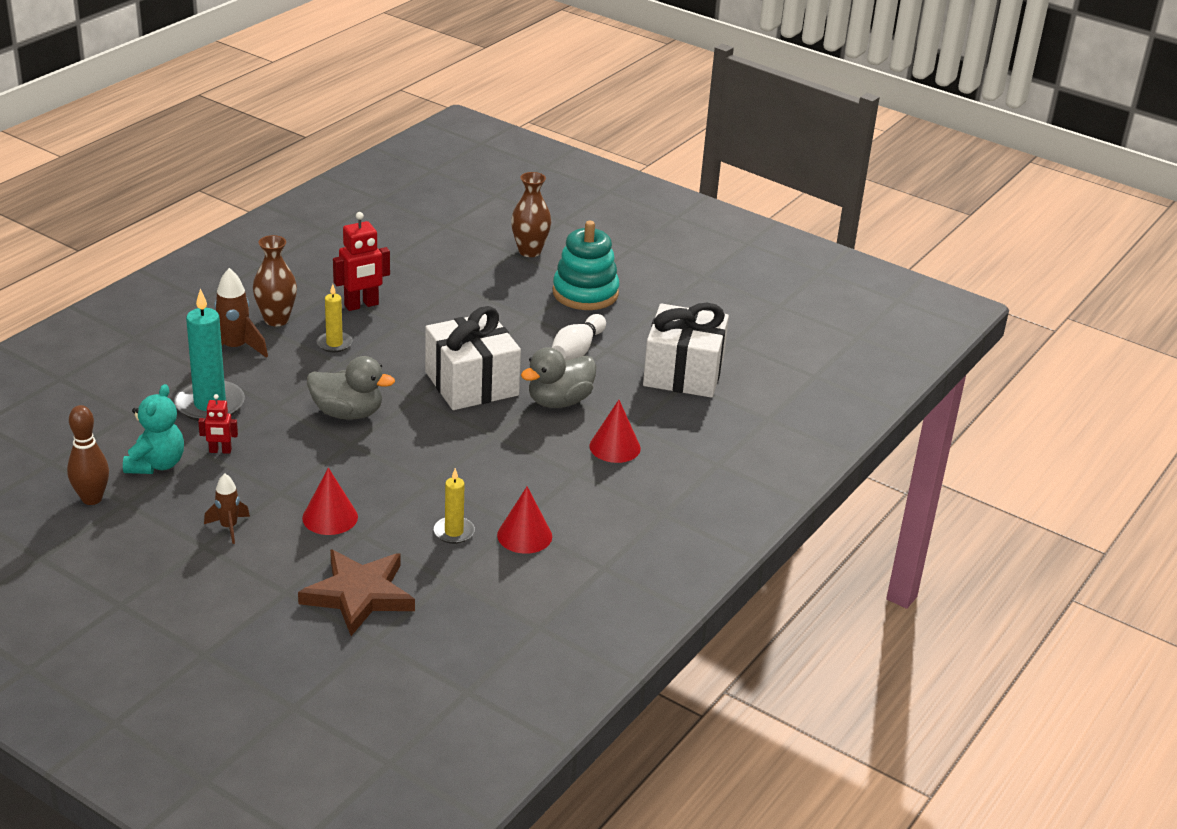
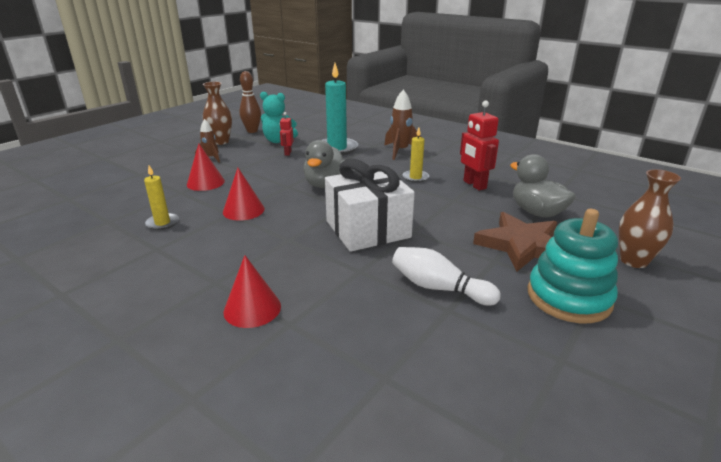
camera: 95 degrees right, 5 degrees down
(276, 320) = (440, 160): brown vase -> brown vase (221, 142)
(359, 595) = (117, 193): brown star -> brown star (522, 245)
(524, 535) = (137, 253): red cone -> red cone (243, 210)
(559, 401) = (340, 274): grey duck -> grey duck (537, 212)
(683, 373) = (409, 377): white gift -> none

